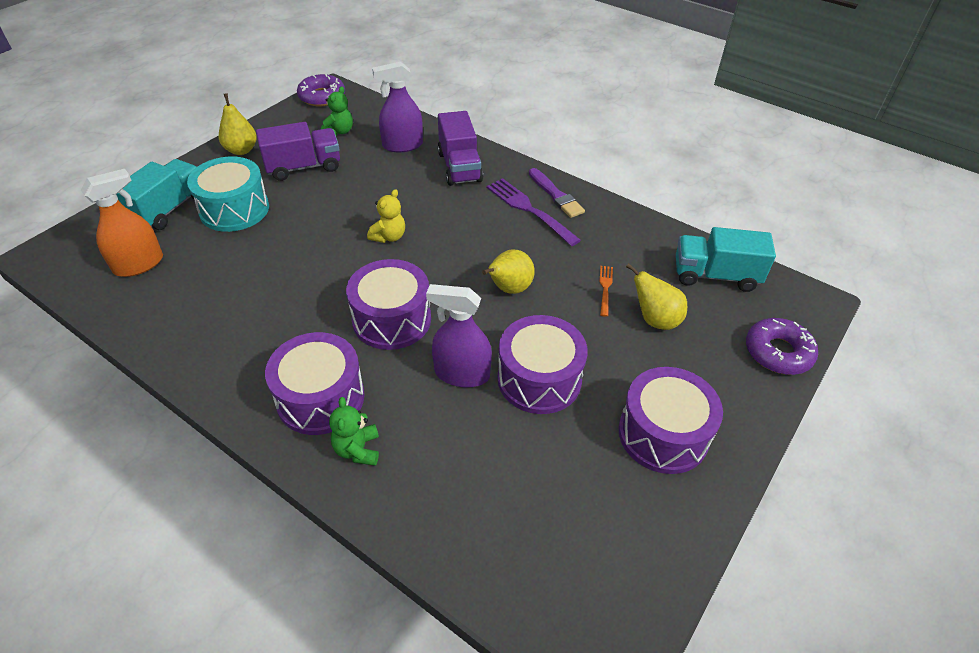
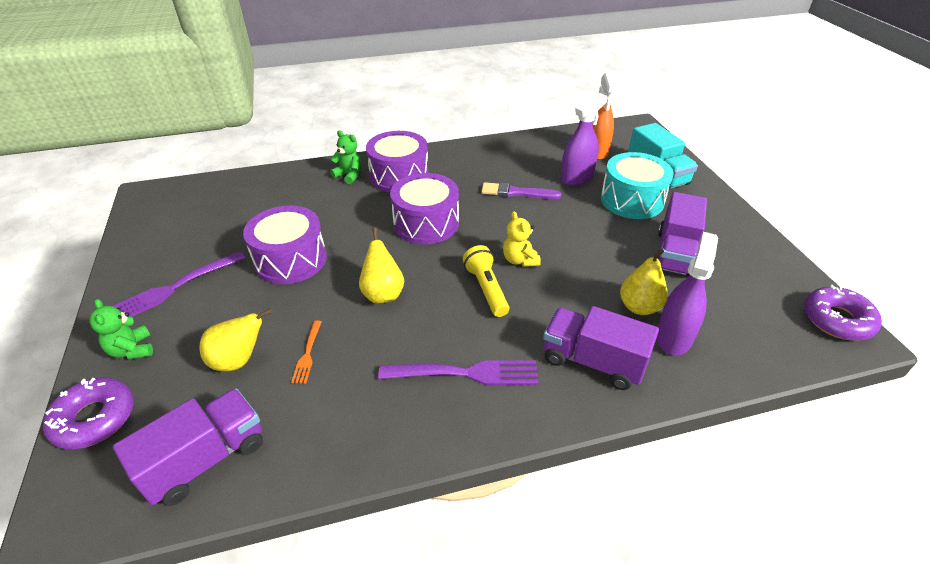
camera: 130 degrees right, 5 degrees down
(241, 150) = (732, 229): yellow pear -> yellow pear (639, 307)
(339, 131) = (736, 301): green teddy bear -> green teddy bear (132, 350)
(442, 238) = (486, 289): none -> yellow flashlight
(462, 374) = (343, 230): purple spray bottle -> purple spray bottle (576, 177)
(555, 195) = (468, 415): purple brush -> purple brush (517, 193)
(605, 289) = (307, 353): orange fork -> orange fork turned 45 degrees clockwise
(663, 434) = (174, 288): purple drum -> purple fork
(715, 276) = (206, 459): turquoise truck -> purple truck

